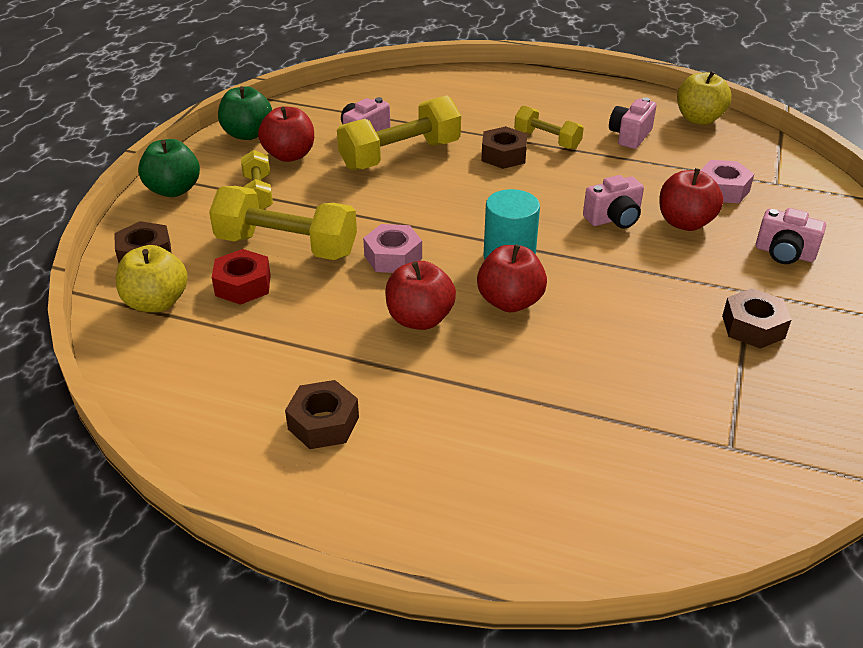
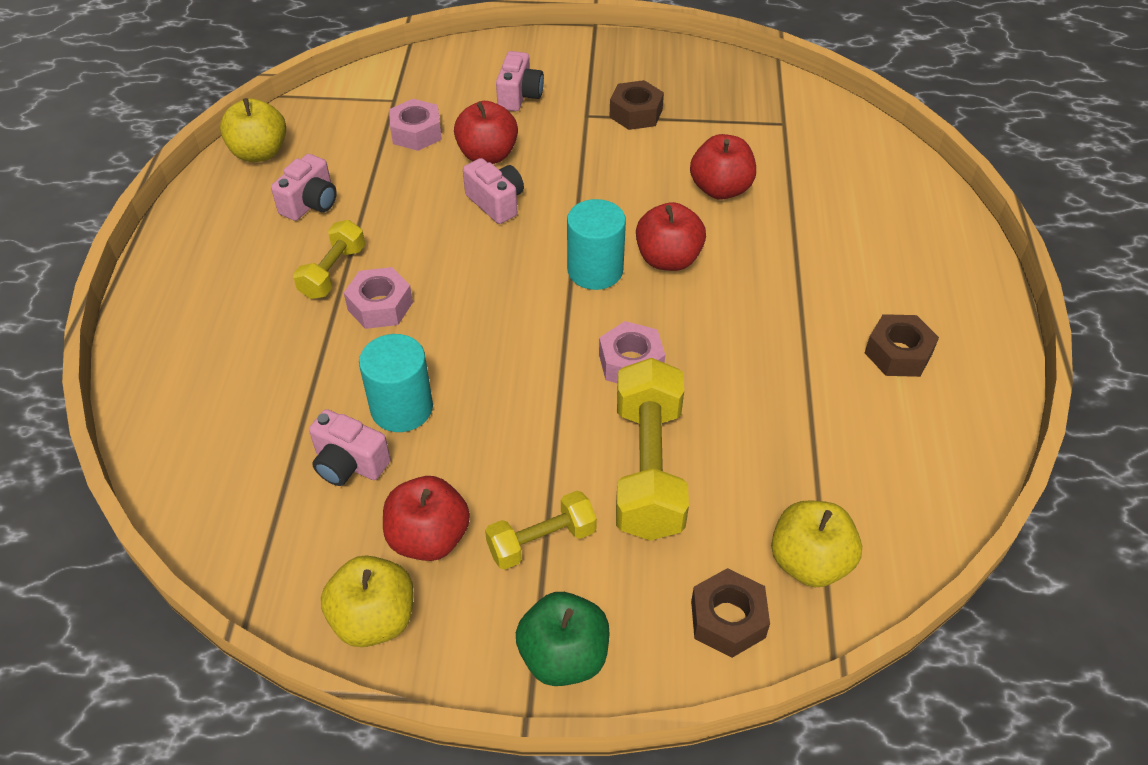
camera: 105 degrees left, 10 degrees up
(243, 285) = (739, 486): red nut -> none
(247, 134) = (374, 619): green apple -> yellow apple
(400, 155) = (402, 408): yellow dumbbell -> turquoise cylinder
(419, 319) = (724, 319): red apple -> red apple (720, 189)
(503, 155) = (380, 306): brown nut -> pink nut
(630, 136) = (310, 204): pink camera -> pink camera turned 75 degrees counterclockwise

